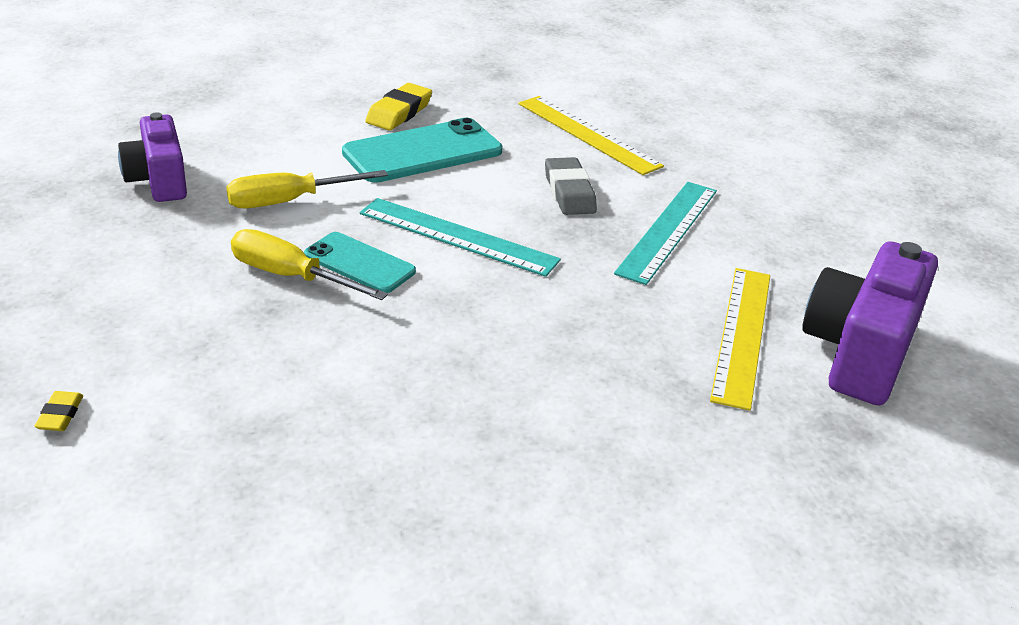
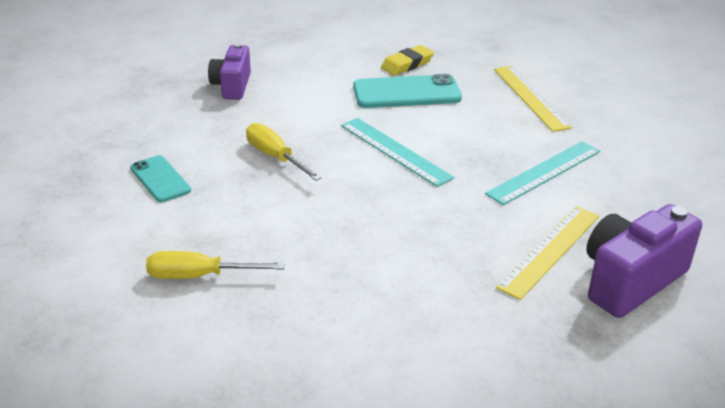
camera: 25 degrees right, 0 degrees up
(60, 415) = (105, 210): yellow eraser -> none
(289, 201) = (301, 111): yellow screwdriver -> yellow screwdriver (199, 276)
(359, 263) = (321, 157): turquoise phone -> turquoise phone (160, 179)
(569, 192) = (490, 135): grey eraser -> none

